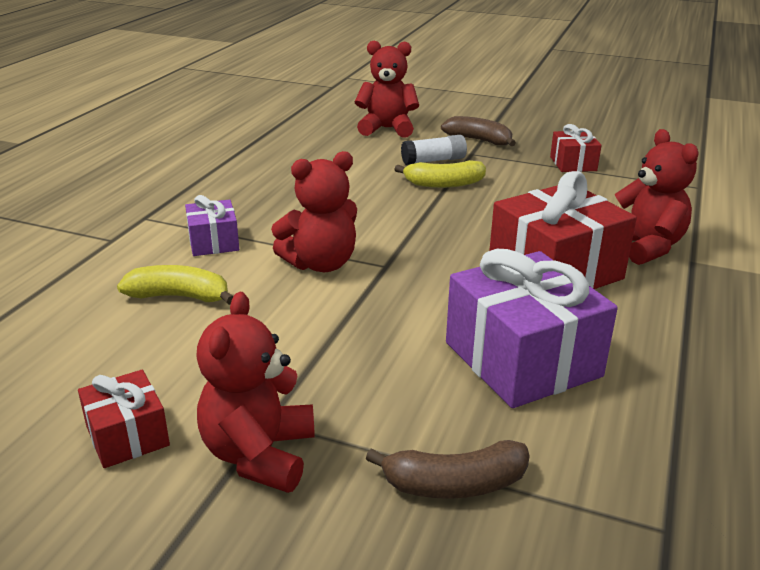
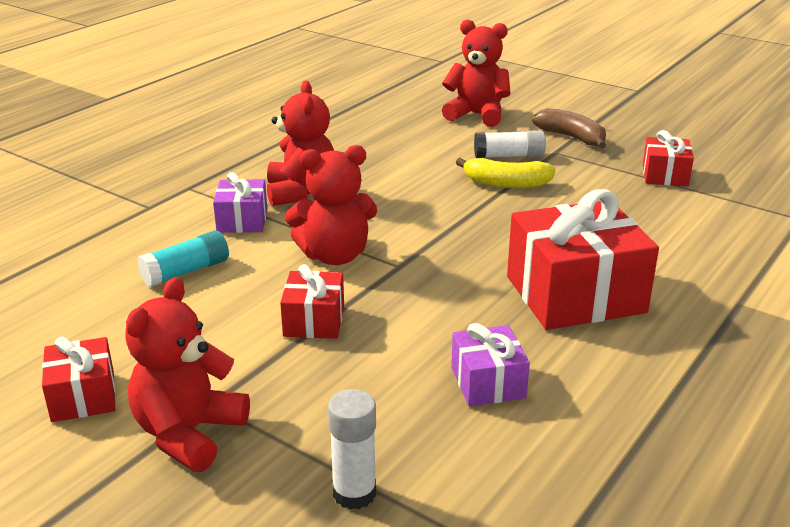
camera: 15 degrees right, 0 degrees up
(179, 296) = (186, 271): yellow banana -> turquoise glue stick
(331, 326) = (314, 321): none -> red gift
(455, 484) = (354, 493): brown banana -> white glue stick
(522, 359) = (488, 382): purple gift -> purple gift, size x0.52
(645, 247) = (693, 280): red teddy bear -> red teddy bear (301, 192)

